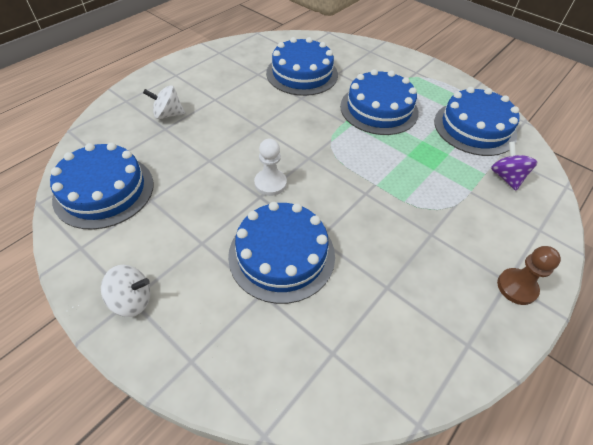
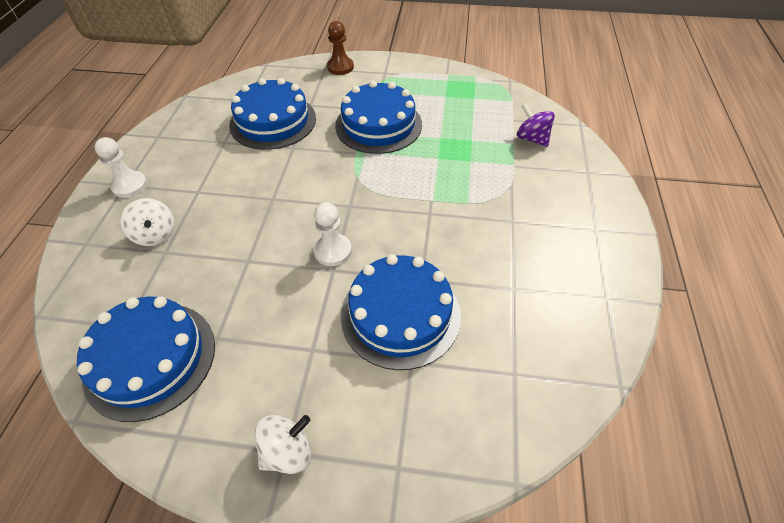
camera: 30 degrees left, 0 degrees up
(168, 114) = (155, 234): white spinning top -> white spinning top turned 90 degrees counterclockwise
(178, 76) = (130, 185): none -> white pawn
(474, 128) = (475, 105): blue cake -> none
(516, 287) = (606, 229): brown pawn -> brown pawn (340, 67)

